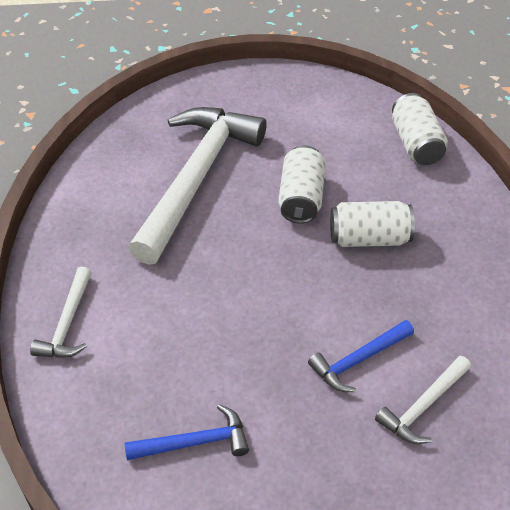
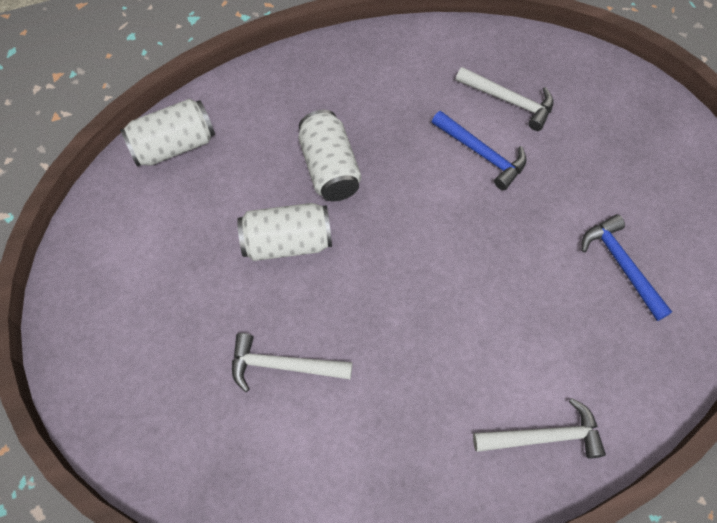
camera: 105 degrees left, 15 degrees up
(196, 179) = (283, 366): white hammer -> white hammer, size x0.45

